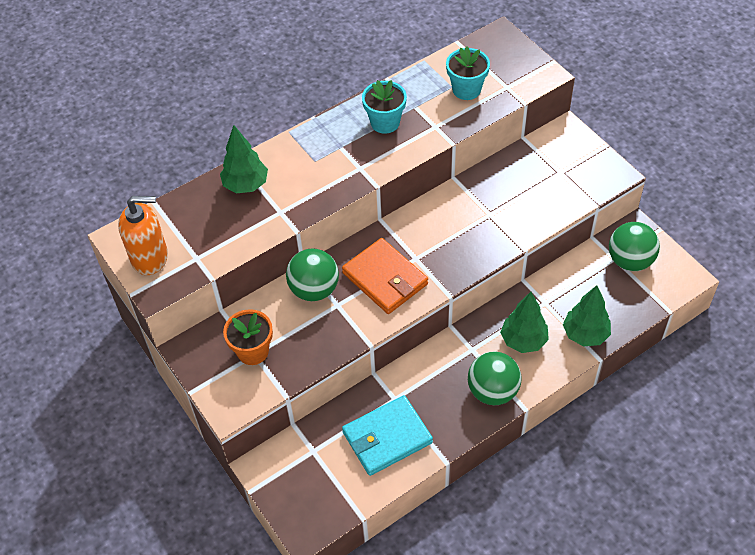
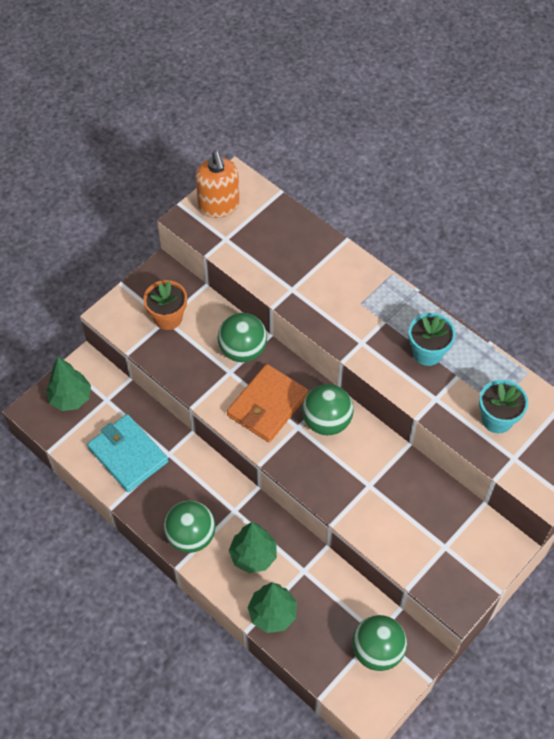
camera: 75 degrees right, 5 degrees up
(246, 185) = (316, 255): green tree -> green tree (71, 398)
(415, 234) = (326, 421): none -> green ball

